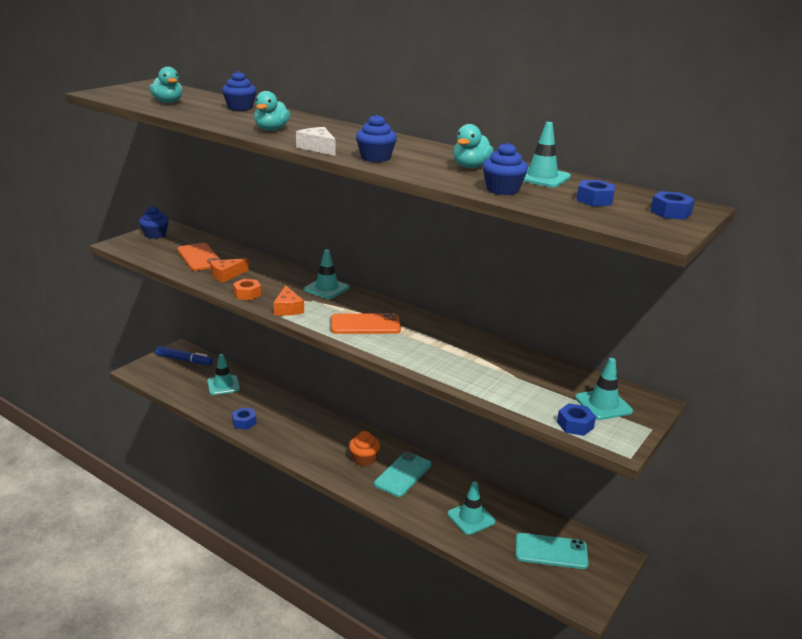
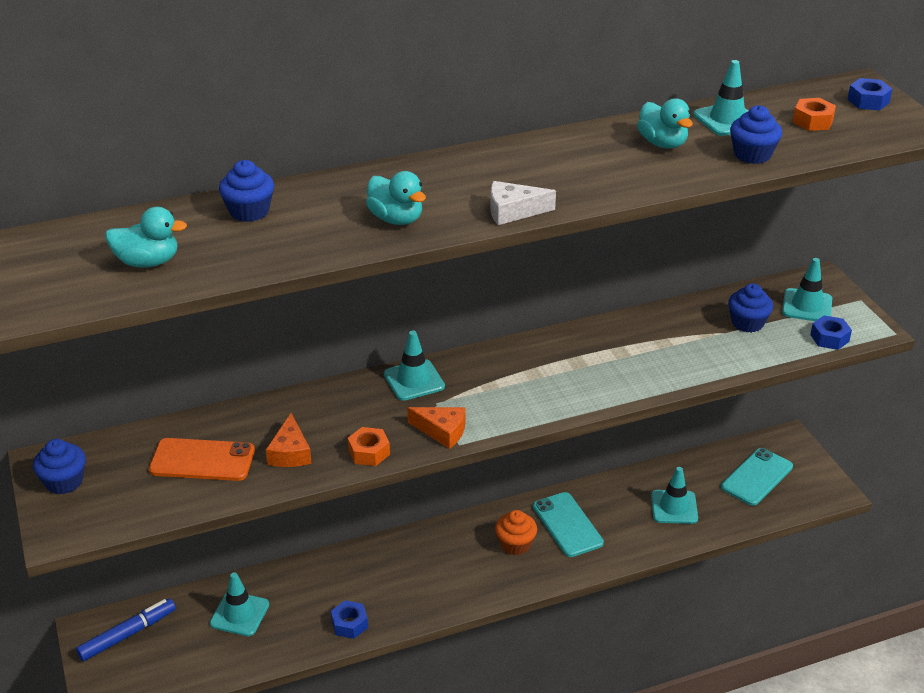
camera: 55 degrees left, 10 degrees up
(365, 324) = (535, 386): orange phone -> none
(375, 158) = (585, 187): blue cupcake -> blue cupcake (747, 323)
(594, 200) = (812, 121): blue nut -> orange nut

